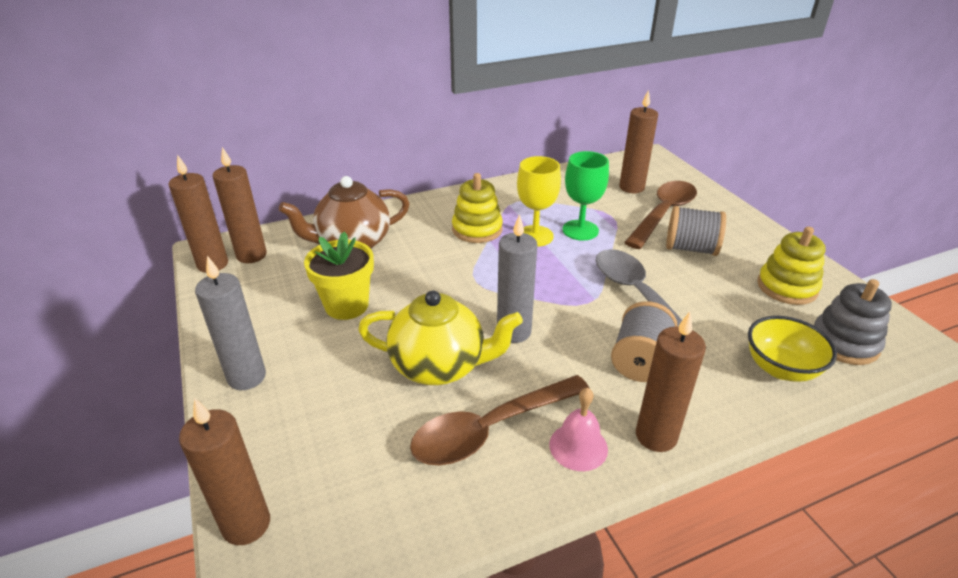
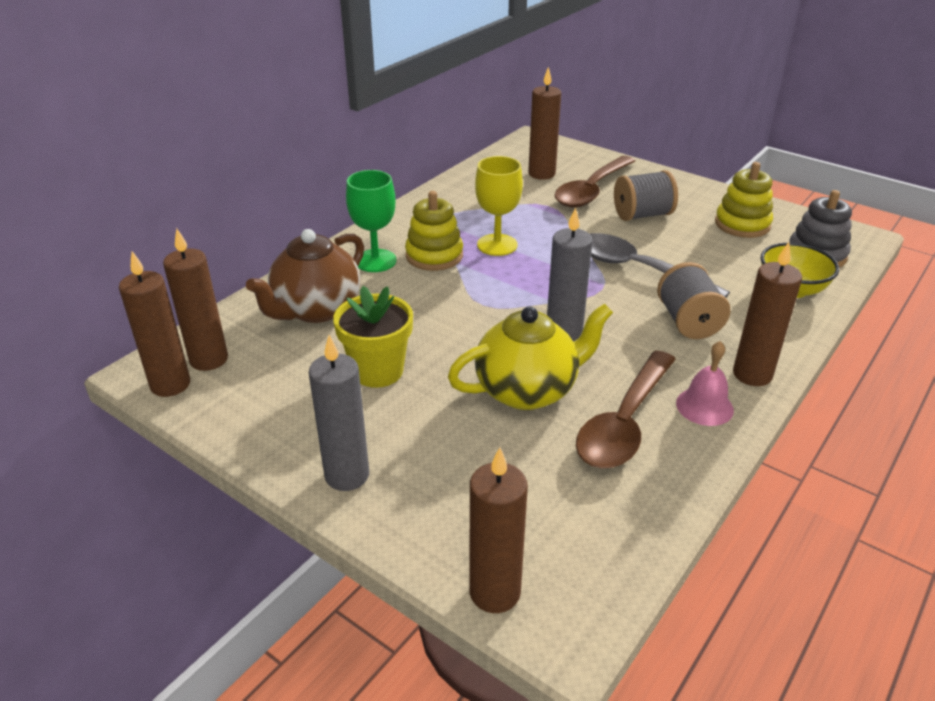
camera: 30 degrees left, 0 degrees up
(580, 230) = (533, 227): green goblet -> green goblet (375, 261)
(663, 213) = (591, 190): brown spoon -> brown spoon turned 150 degrees counterclockwise

